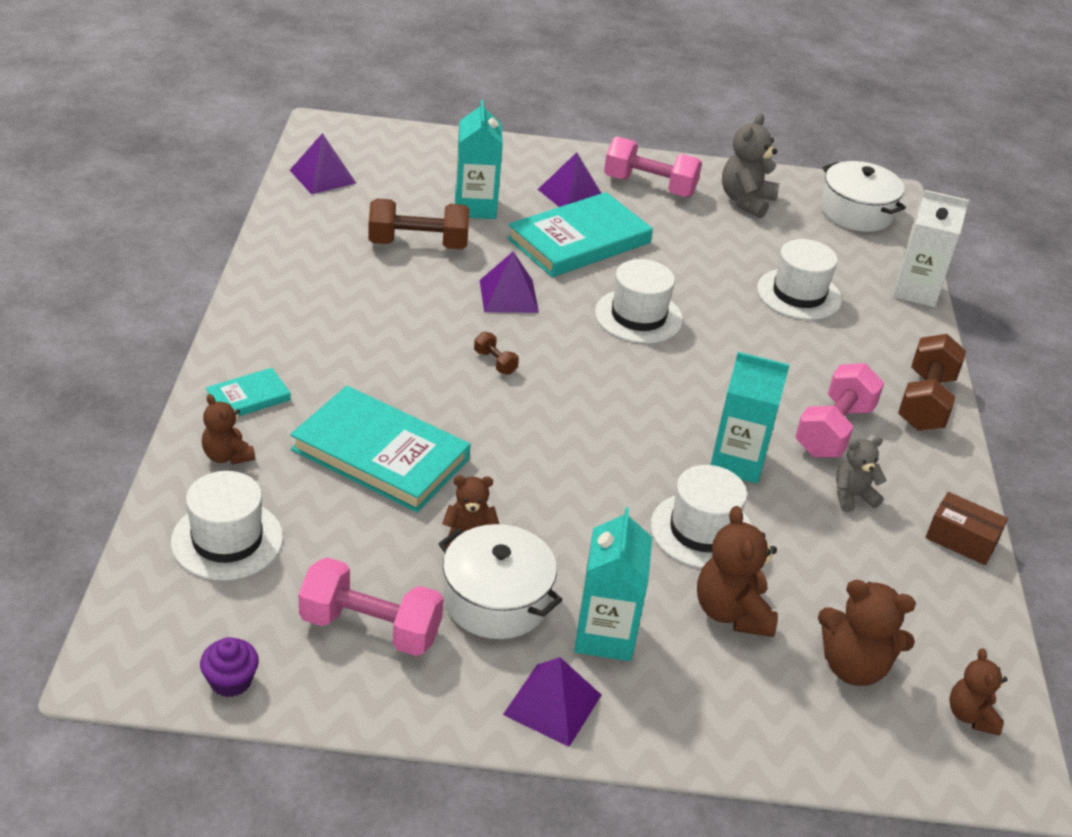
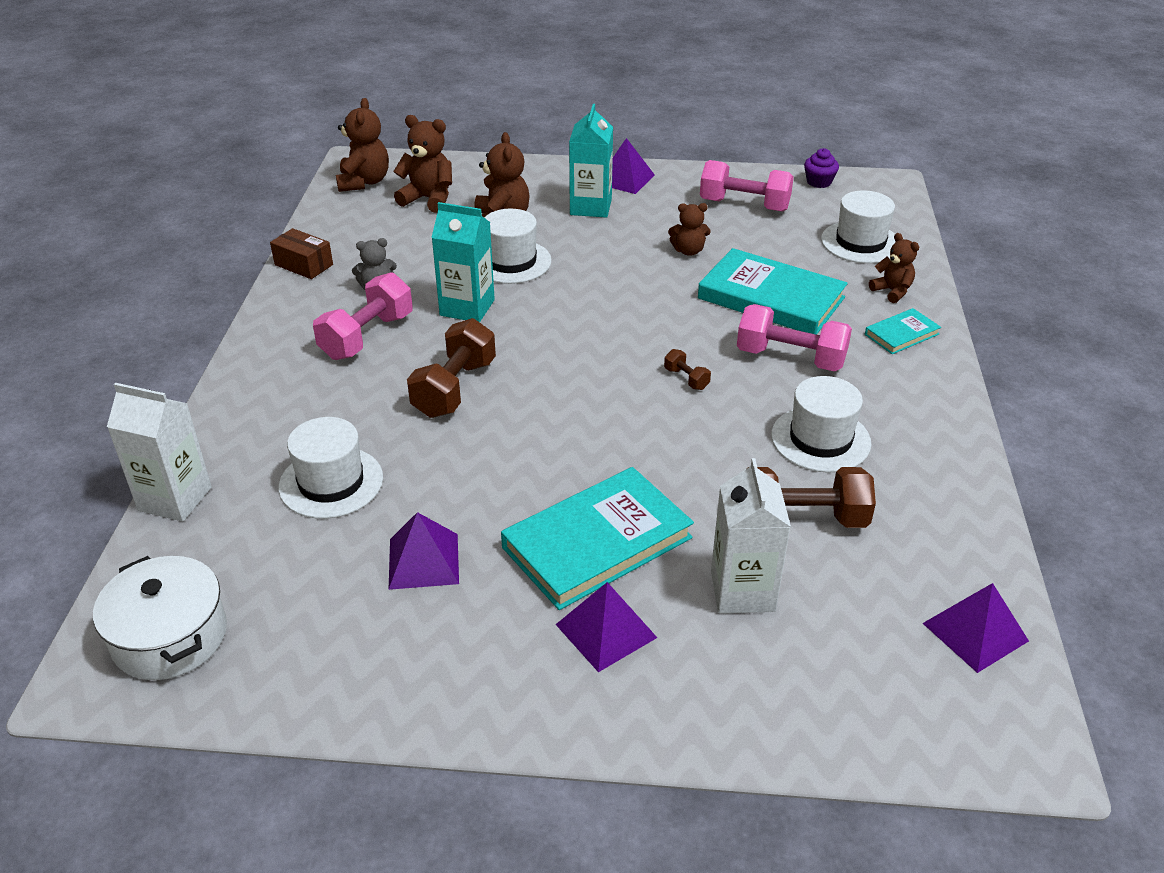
camera: 175 degrees left, 0 degrees up
(475, 207) = (742, 591): turquoise carton -> white carton
(496, 600) = (664, 220): white pot -> none
(508, 296) = (681, 454): purple pyramid -> purple pyramid (423, 561)
(638, 316) = (534, 439): white hat -> white hat (820, 439)
(649, 186) = (483, 663): pink dumbbell -> pink dumbbell (790, 358)
(746, 201) = (337, 644): grey teddy bear -> none
(925, 402) = (258, 367): brown dumbbell -> brown dumbbell (454, 388)
(971, 716) = (364, 182): brown teddy bear -> brown teddy bear, size x1.58

